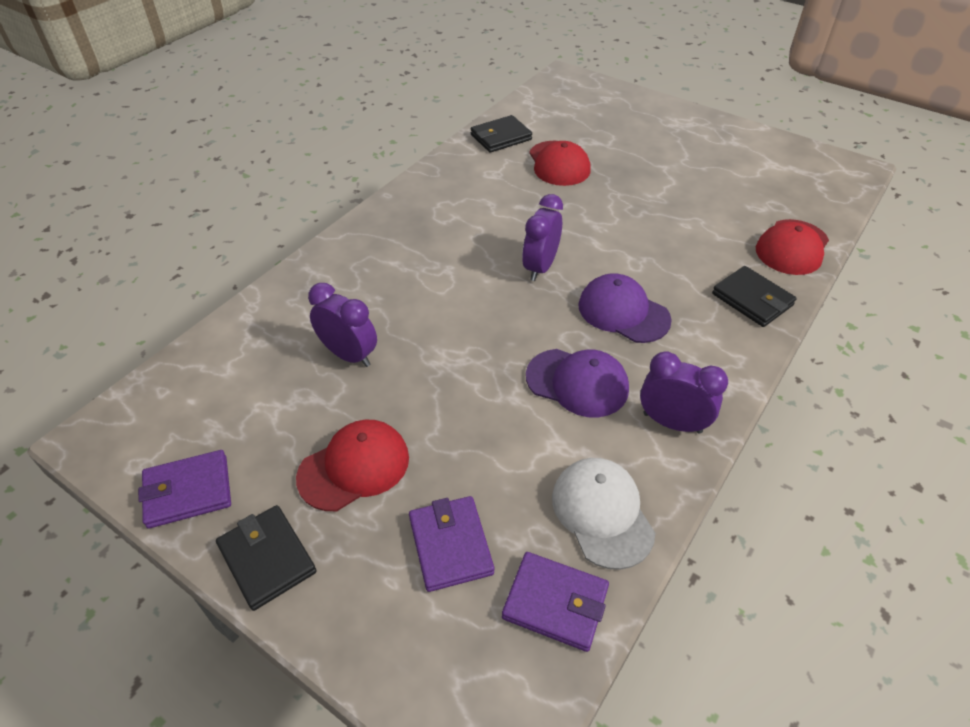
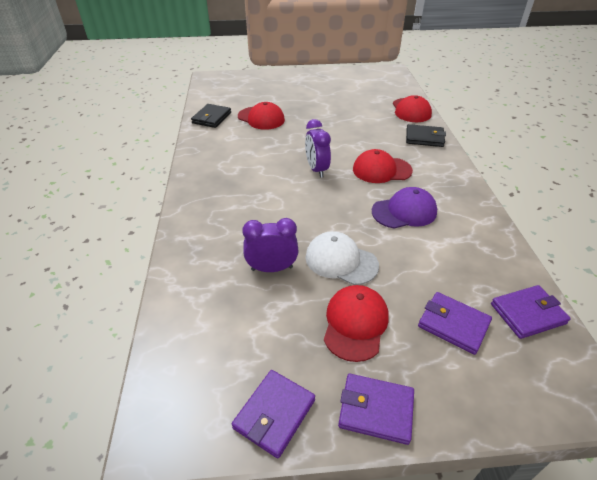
camera: 40 degrees left, 5 degrees down
(267, 559) = (376, 410): black wallet -> purple wallet
(602, 513) = (491, 261): white cap -> white cap (341, 261)
(623, 312) = (381, 170): purple cap -> red cap
(672, 423) = (463, 205): purple clock -> none

